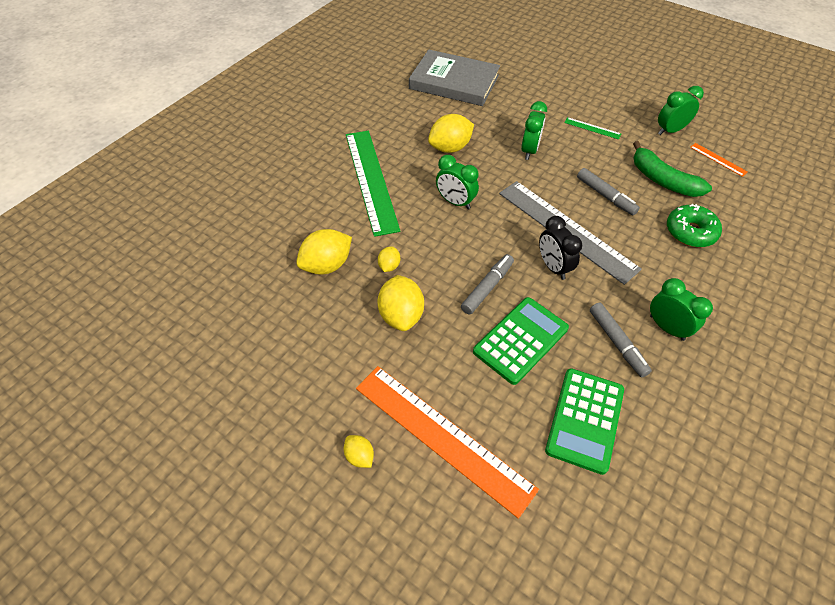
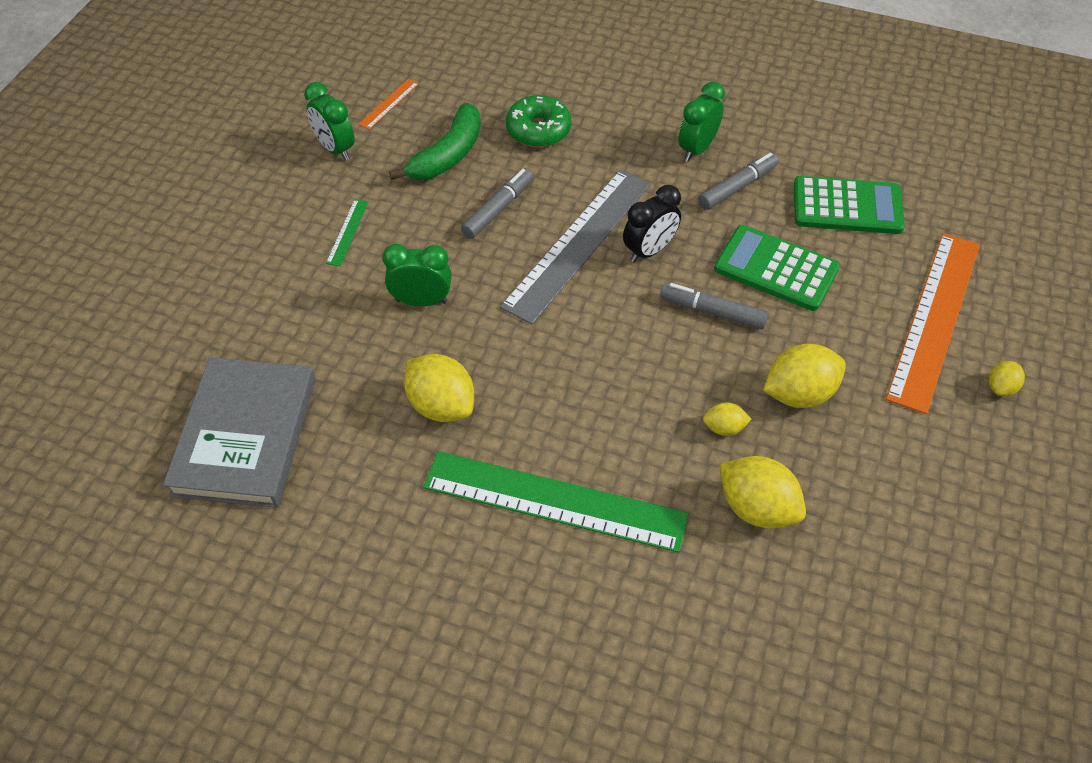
camera: 105 degrees left, 0 degrees up
(371, 180) = (554, 501): green ruler -> green ruler turned 45 degrees clockwise
(455, 202) = (567, 374): green clock -> none

